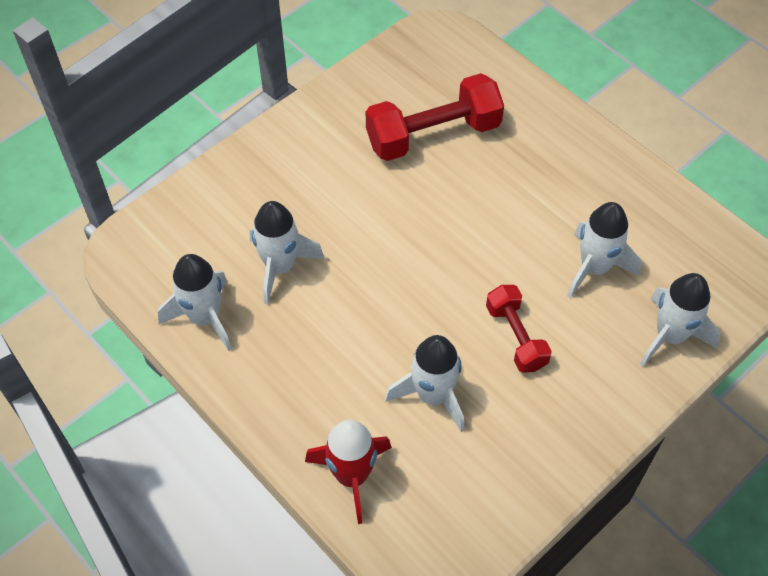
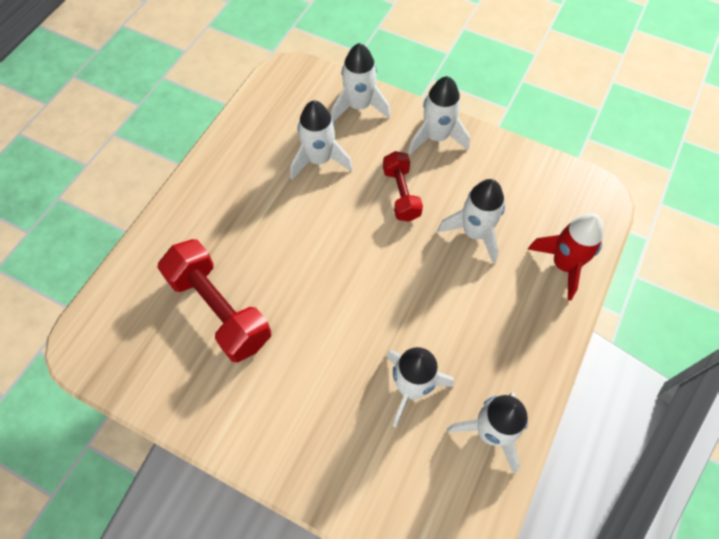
camera: 110 degrees left, 5 degrees up
(516, 337) = (401, 194): red dumbbell -> red dumbbell turned 60 degrees counterclockwise
(592, 408) = (436, 137): none -> white rocket

